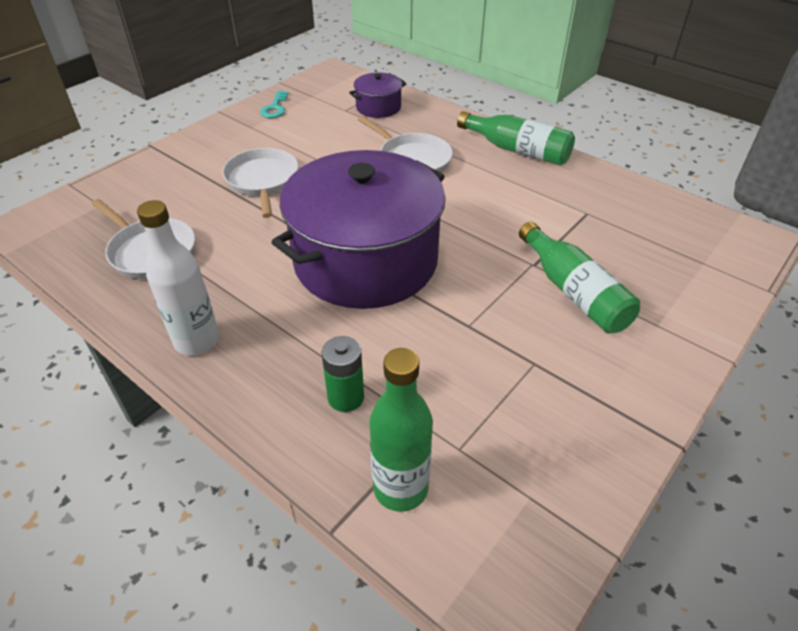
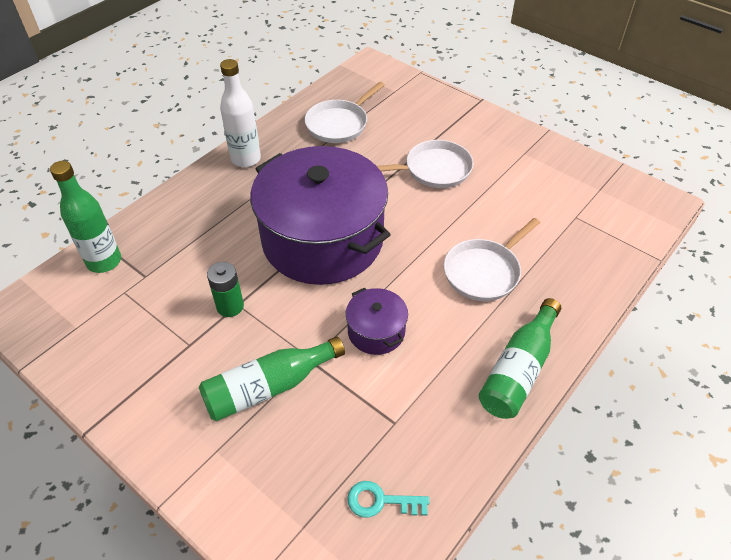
camera: 90 degrees right, 5 degrees up
(275, 108) = (565, 165): turquoise key -> turquoise key (380, 501)
(346, 397) = (181, 233): green battery -> green battery (230, 306)
(378, 107) = (589, 243): purple pot -> purple pot (376, 331)

